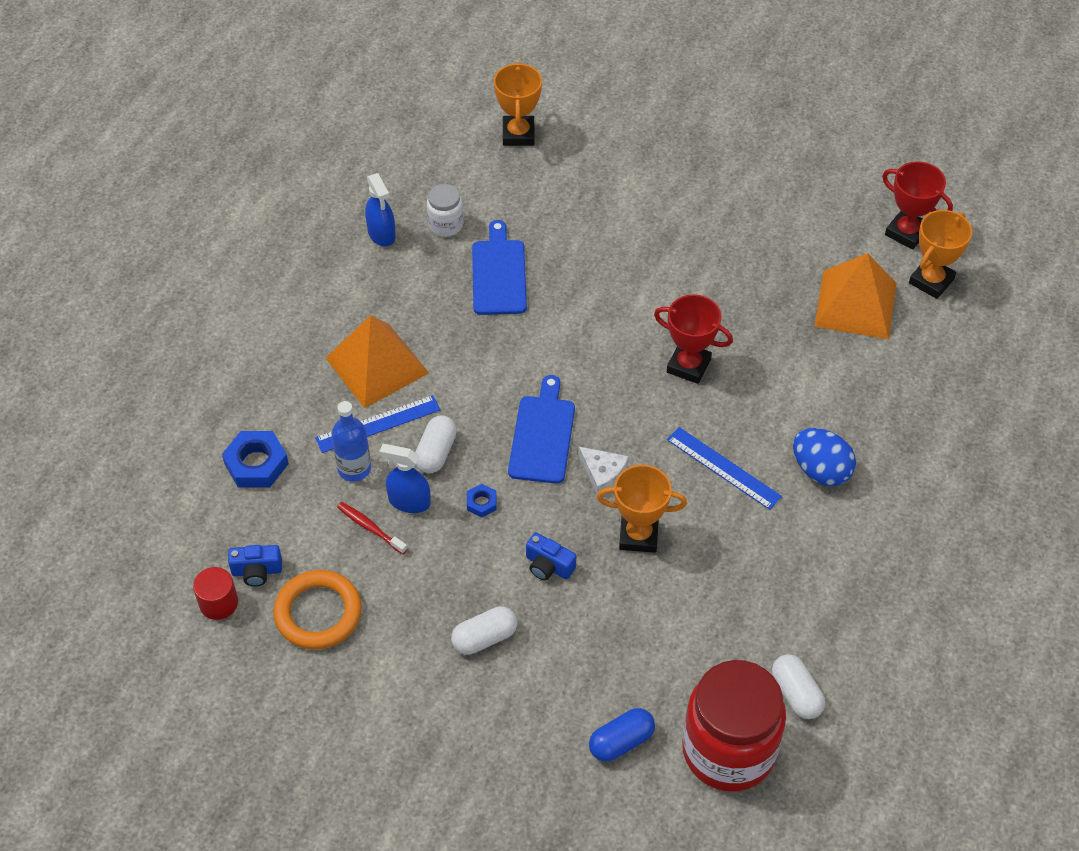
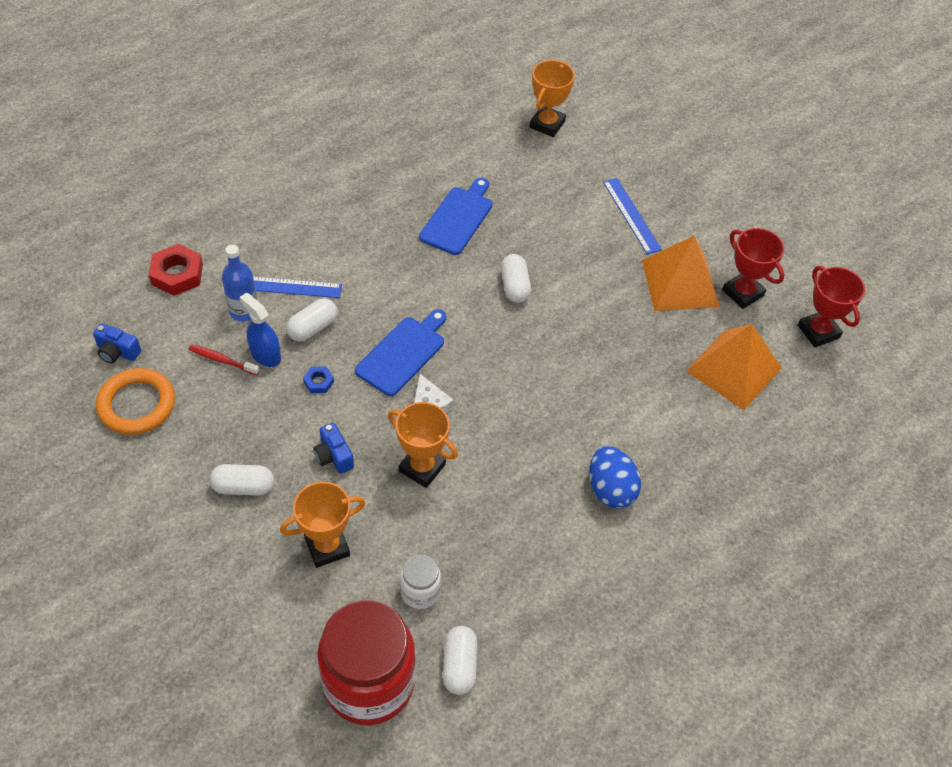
camera: 25 degrees right, 0 degrees up
(218, 603) = (73, 361): red cylinder -> none
(256, 464) = (177, 274): blue nut -> red nut
(370, 528) = (222, 360): red toothbrush -> red toothbrush turned 45 degrees counterclockwise
(377, 365) = (317, 243): orange pyramid -> orange pyramid (680, 283)
(381, 234) = (391, 152): blue spray bottle -> none
(445, 225) = (444, 166): white jar -> white jar (420, 592)
(602, 318) = (514, 286): none -> white capsule
(621, 742) = (287, 627): blue capsule -> none
(688, 366) = (558, 354): red trophy -> red trophy (743, 293)
(723, 468) = (530, 448): blue ruler -> blue ruler (631, 215)
(931, 281) = (814, 380): orange trophy -> orange trophy (327, 547)

